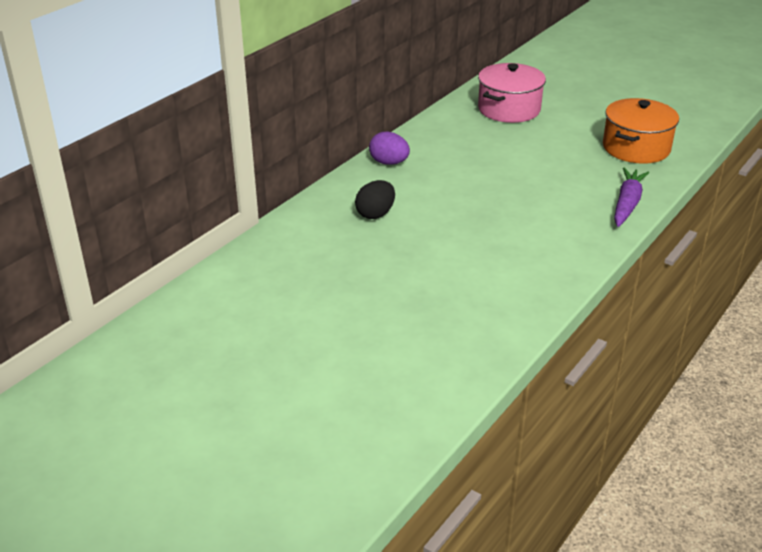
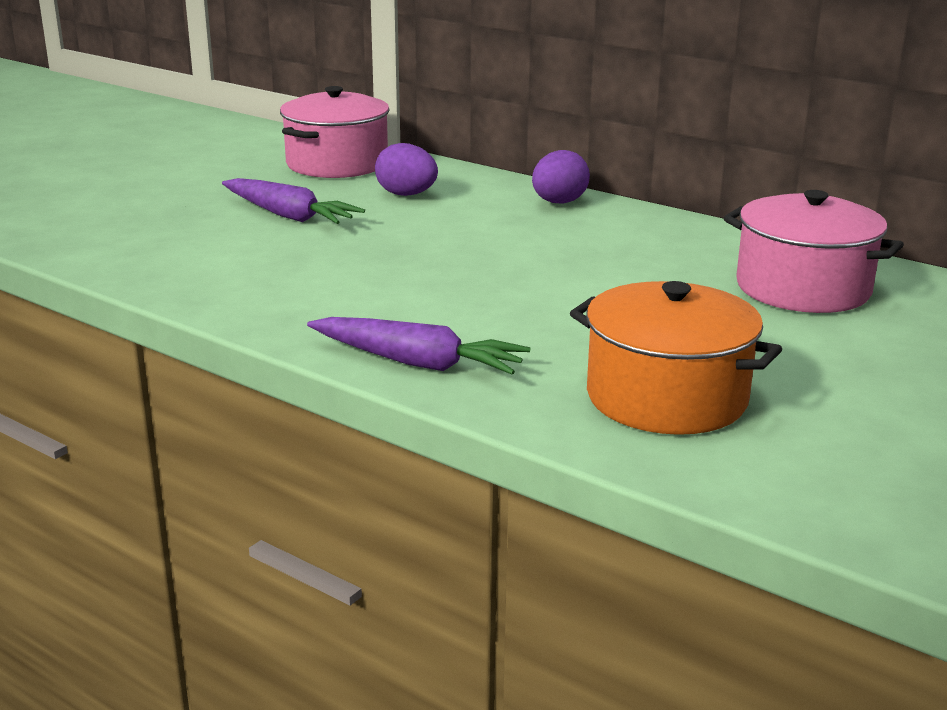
camera: 90 degrees right, 10 degrees down
(302, 245) = (337, 164): none -> pink pot
(375, 214) = (406, 195): black egg -> purple egg
(422, 257) = (289, 215): none -> purple carrot

